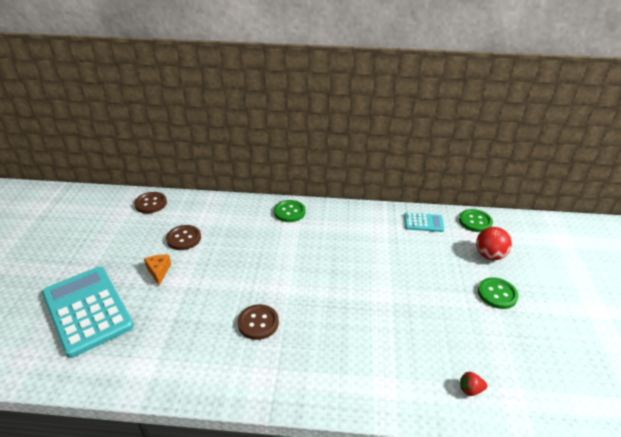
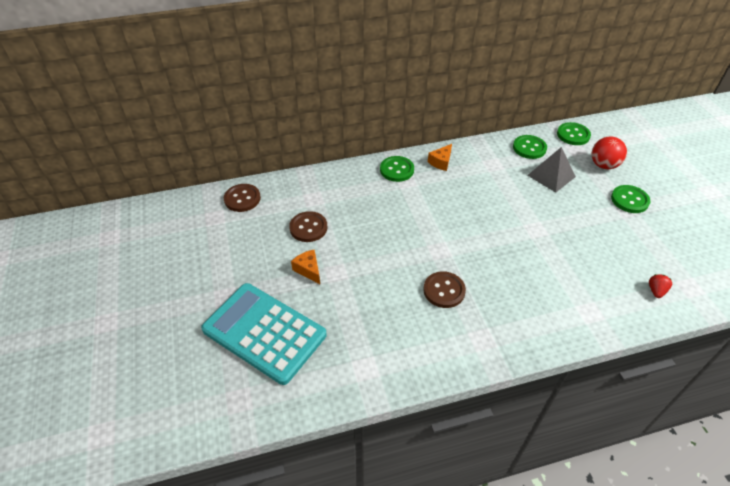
camera: 20 degrees left, 10 degrees up
(332, 215) = (441, 162): none -> orange cheese
(423, 223) = (529, 148): turquoise calculator -> green button
(429, 252) = (551, 176): none -> grey pyramid
(470, 390) = (656, 291): red strawberry -> red strawberry turned 135 degrees clockwise

